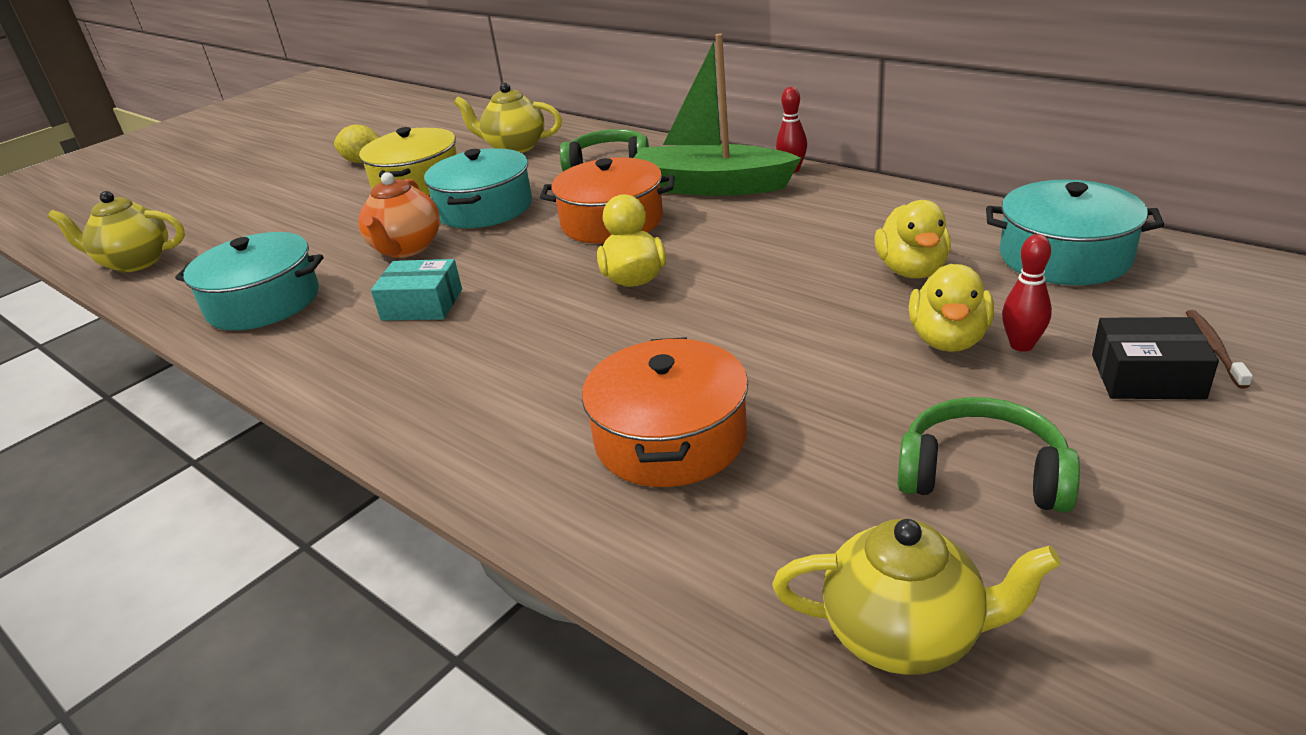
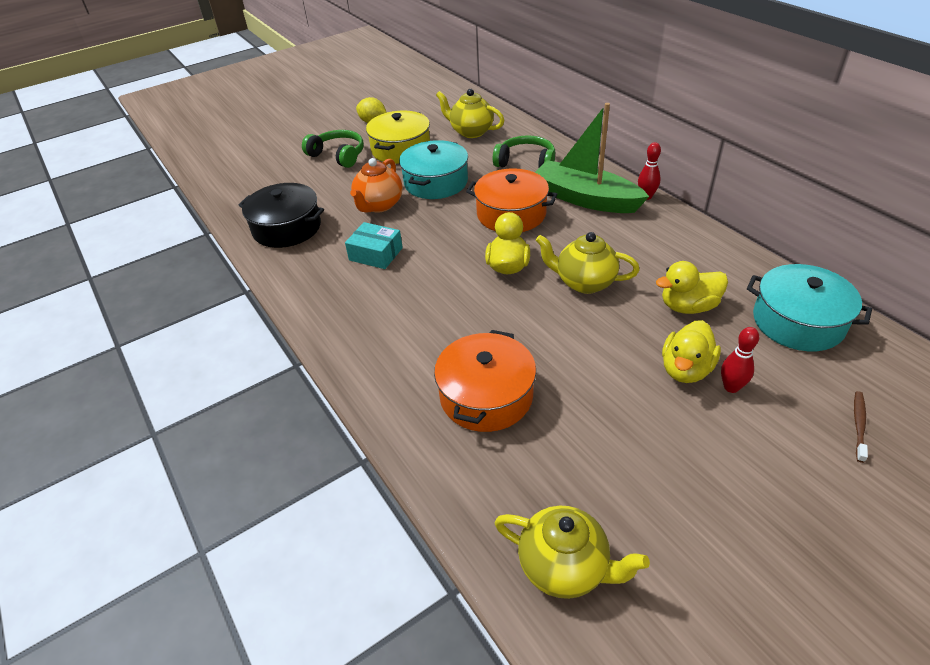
camera: 15 degrees right, 10 degrees up
(135, 262) = (223, 177): yellow teapot -> yellow teapot (584, 282)
(263, 302) = (287, 228): turquoise pot -> black pot
(912, 270) = (688, 306): yellow duck -> yellow duck turned 60 degrees clockwise
(982, 474) = (658, 476): green headphones -> green headphones (338, 155)
(1147, 376) = (801, 434): black box -> none

